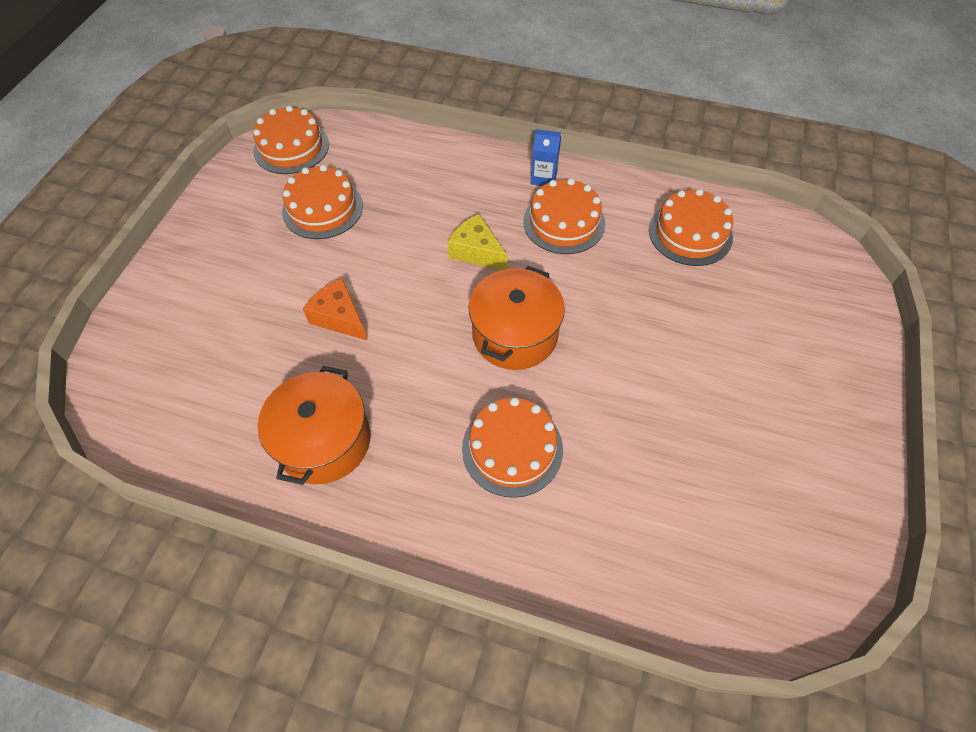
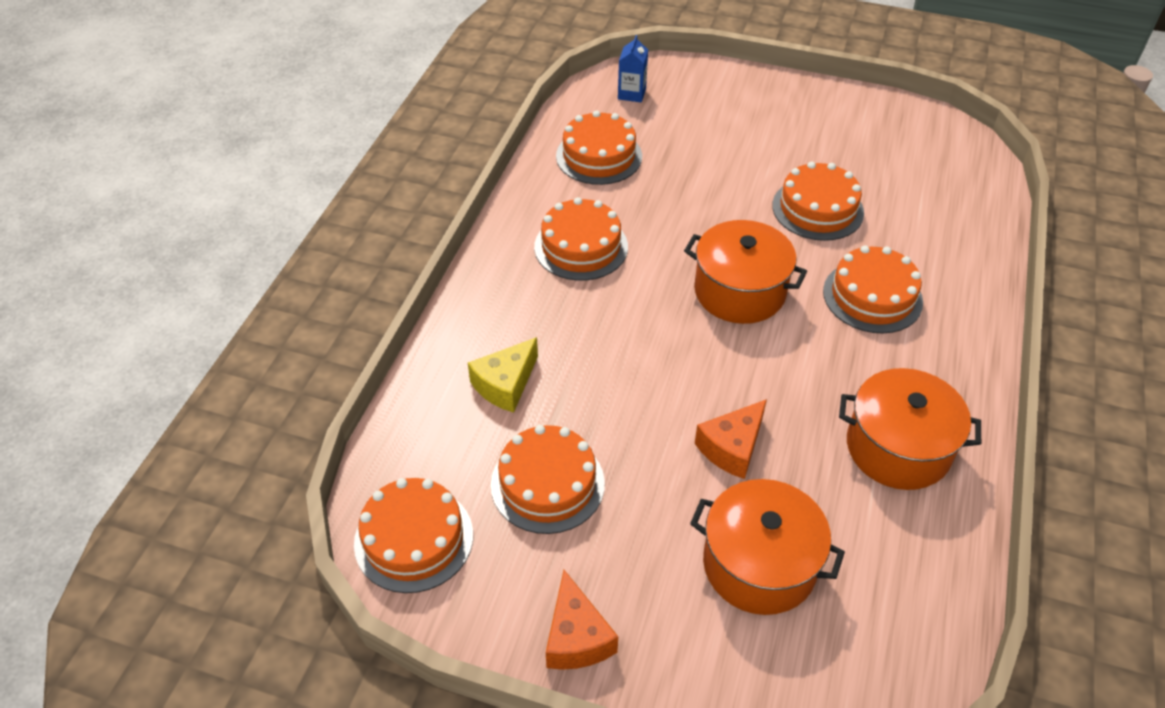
camera: 90 degrees left, 10 degrees down
(204, 226) = (576, 637): none -> orange cheese
(232, 327) = (759, 564): none -> orange pot
(476, 252) = (625, 321): yellow cheese -> yellow cheese (505, 384)
(543, 178) = (508, 260): blue carton -> blue carton (631, 94)
(641, 413) = (817, 209): none -> orange cake

